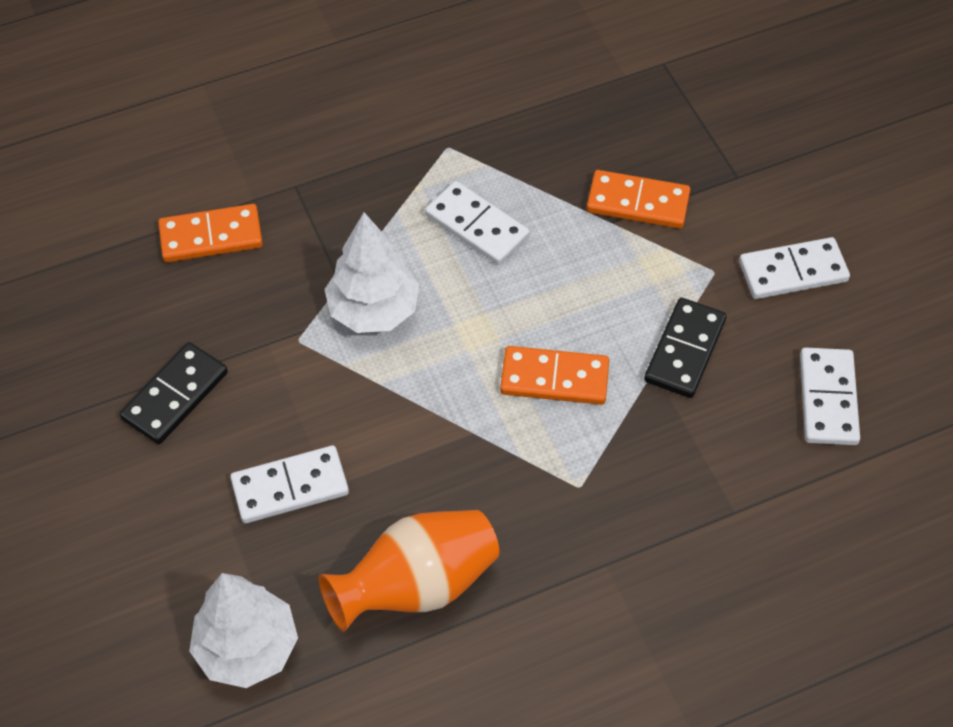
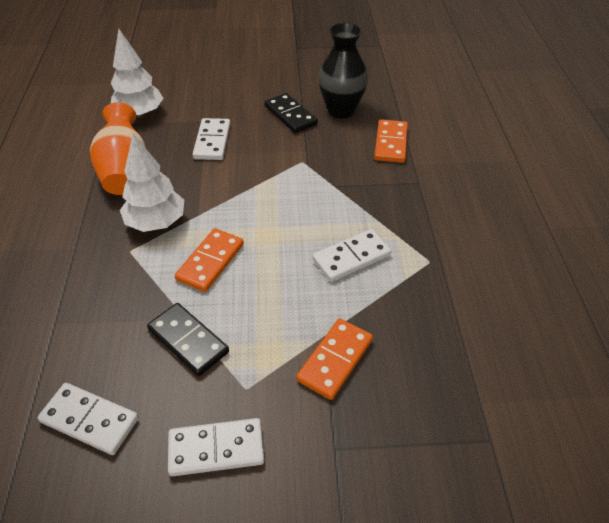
camera: 110 degrees right, 10 degrees down
(137, 325) = (341, 110): none -> black vase
(374, 310) = (307, 194): white tree -> white tree (156, 223)
(793, 271) = (216, 449): white domino -> white domino turned 75 degrees clockwise

